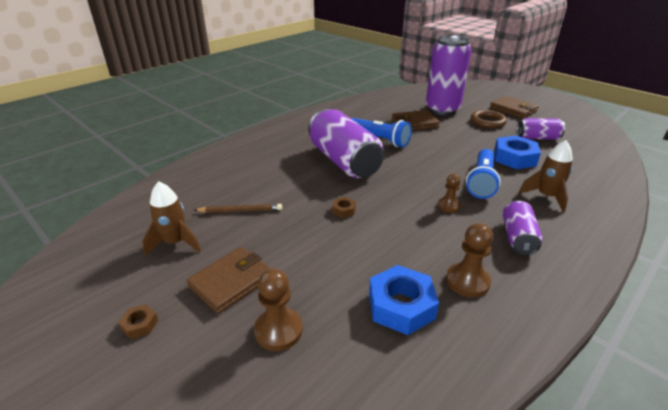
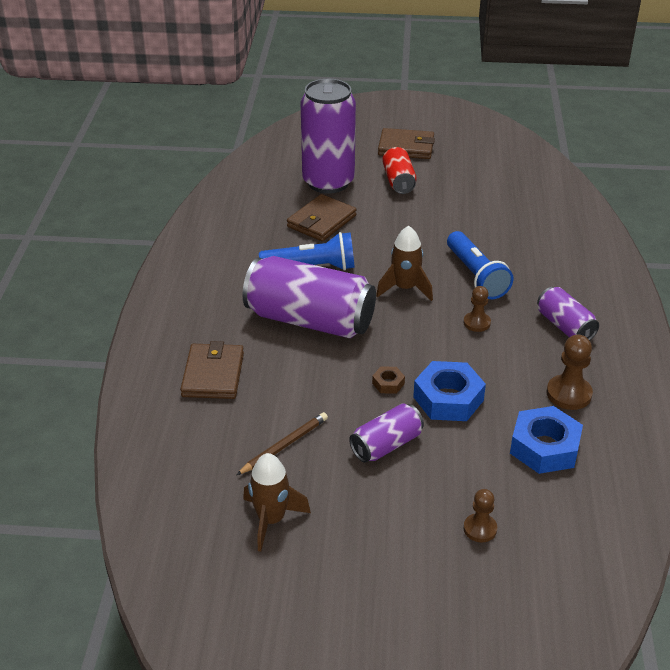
camera: 40 degrees left, 5 degrees up
(140, 325) = (362, 605): brown nut -> none
(231, 282) = (384, 518): brown wallet -> brown wallet (213, 375)
(278, 330) = (480, 529): brown pawn -> brown pawn, size x0.65
(487, 122) = (398, 181): brown ring -> red can
(514, 158) = (476, 227): blue nut -> blue nut (448, 399)
(537, 138) = (471, 185): purple can -> purple can (386, 445)
(546, 196) = (546, 265): brown rocket -> brown rocket (405, 288)

